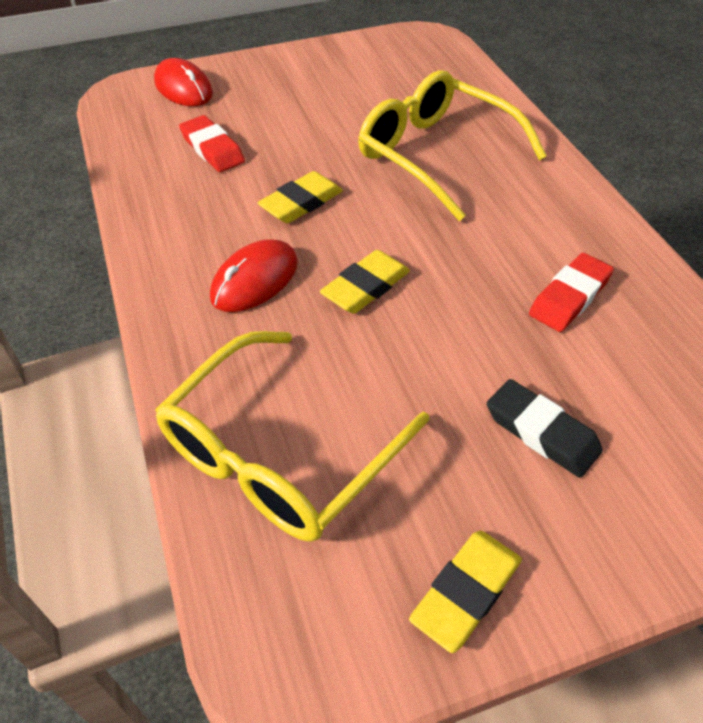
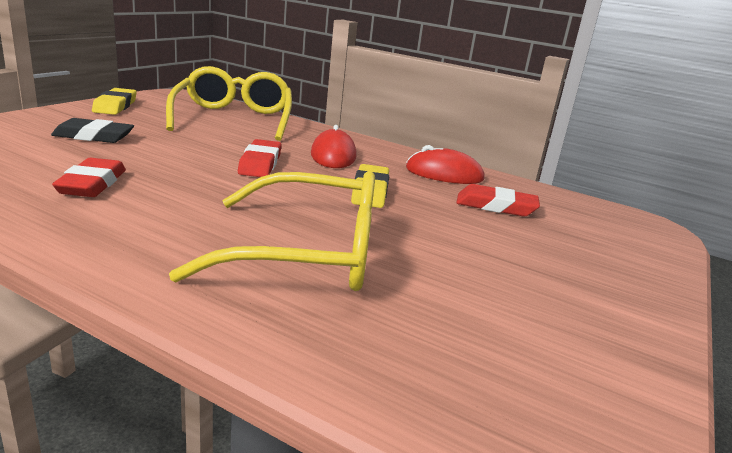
camera: 135 degrees right, 25 degrees down
(183, 88) = (627, 243): red mouse -> red mouse (444, 174)
(365, 287) = (260, 164): yellow eraser -> red eraser

